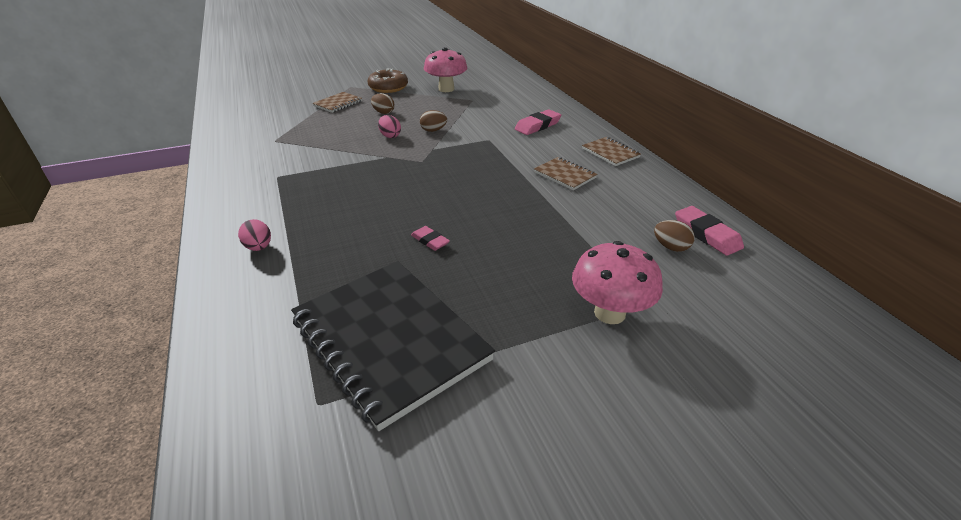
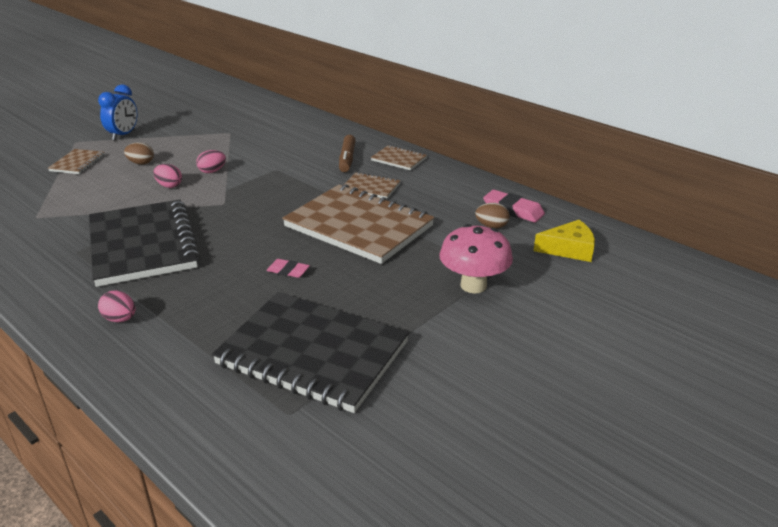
camera: 25 degrees left, 5 degrees down
(329, 183) = (142, 245): none -> black notebook
(388, 88) = (123, 135): brown donut -> blue clock
(433, 130) = (212, 171): brown egg -> pink egg
(446, 89) = (192, 126): pink mushroom -> none
(527, 212) = (358, 226): none -> brown notebook
(537, 126) = (315, 147): pink eraser -> none
(559, 142) = (347, 159): none -> brown marker
(754, 300) = (569, 249): none -> yellow cheese

